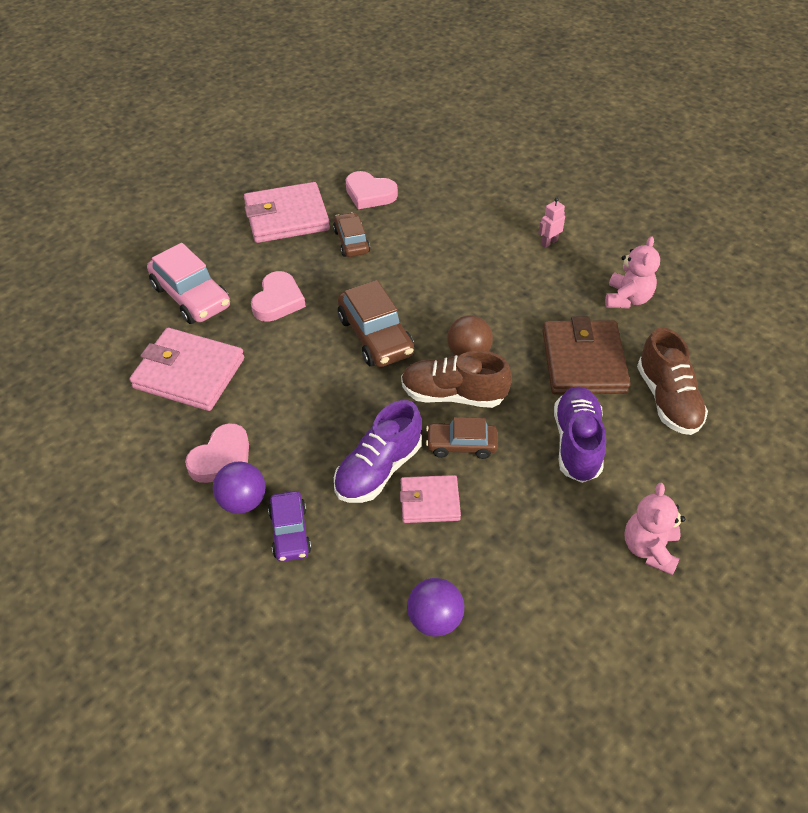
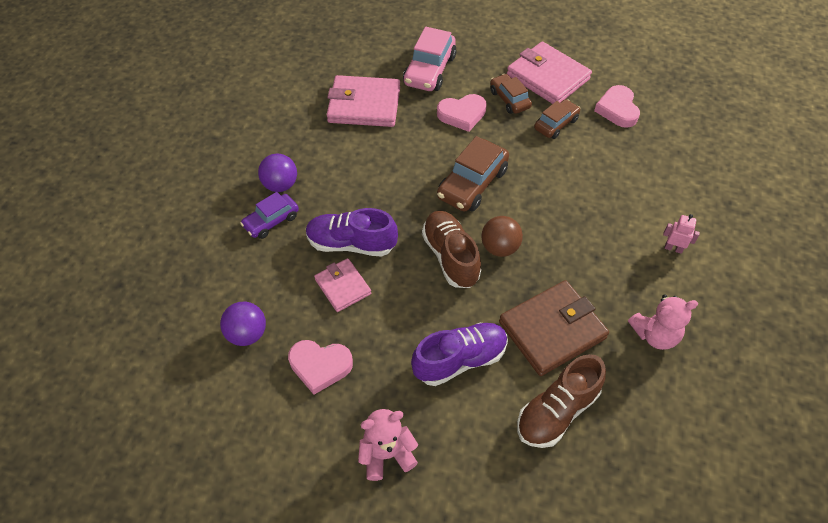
camera: 60 degrees right, 5 degrees up
(189, 373) = (364, 105): pink wallet -> pink wallet turned 75 degrees counterclockwise
(222, 459) = (307, 157): pink heart -> pink heart (320, 366)
(461, 445) = (406, 283): brown car -> brown car (509, 99)

